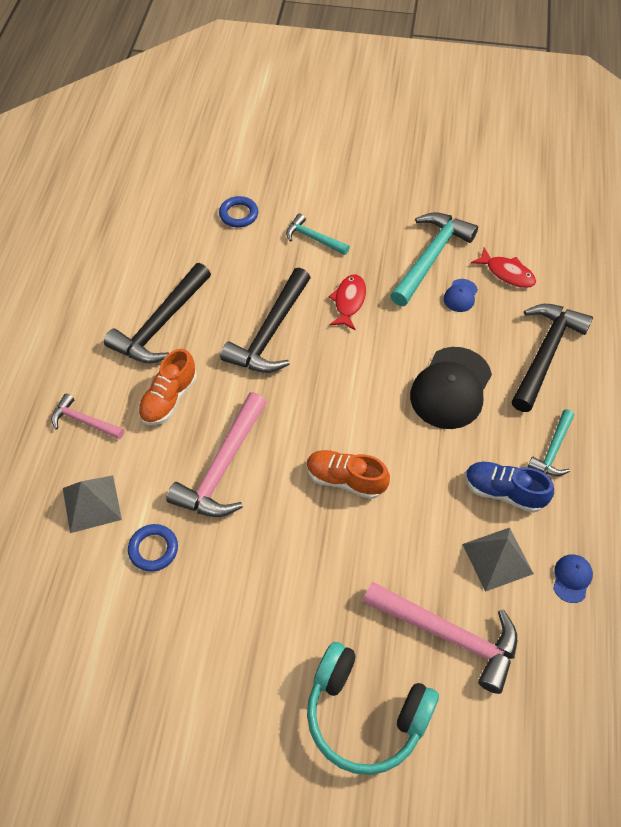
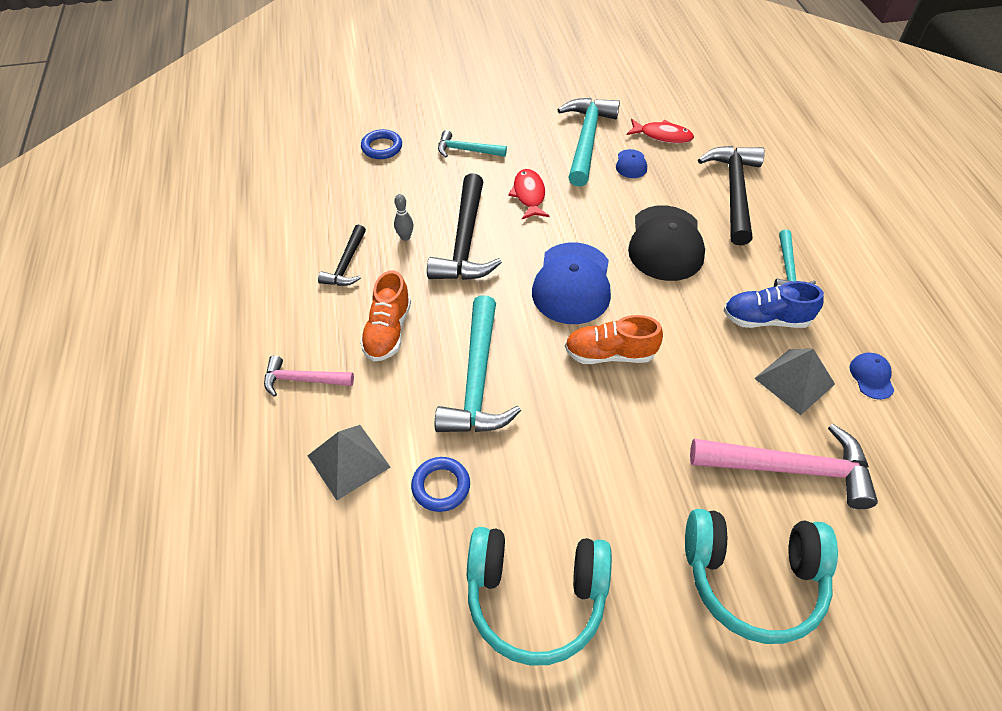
camera: 20 degrees left, 5 degrees down
(160, 325) = (346, 264): black hammer -> black hammer, size x0.55
(186, 665) = (535, 597): none -> turquoise headphones
(221, 313) = (405, 237): none -> grey bowling pin
(222, 468) = (477, 381): pink hammer -> turquoise hammer
(345, 402) = (572, 283): none -> blue cap

